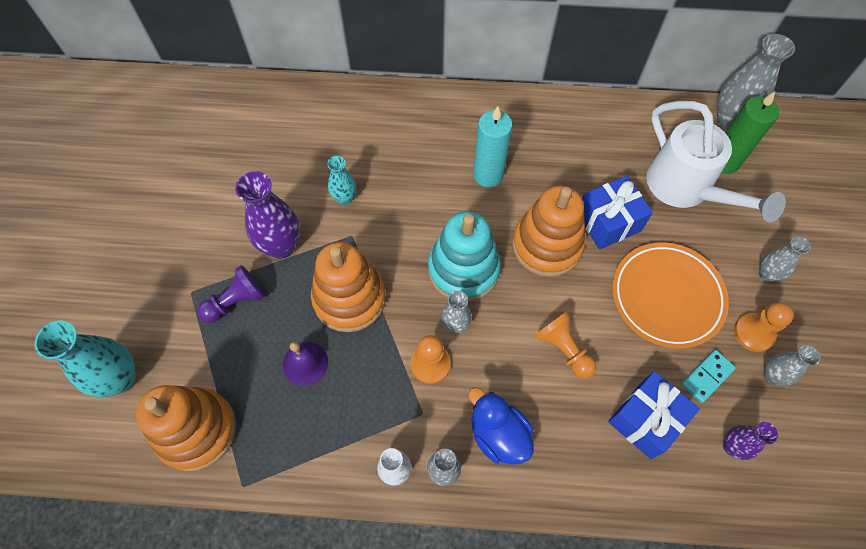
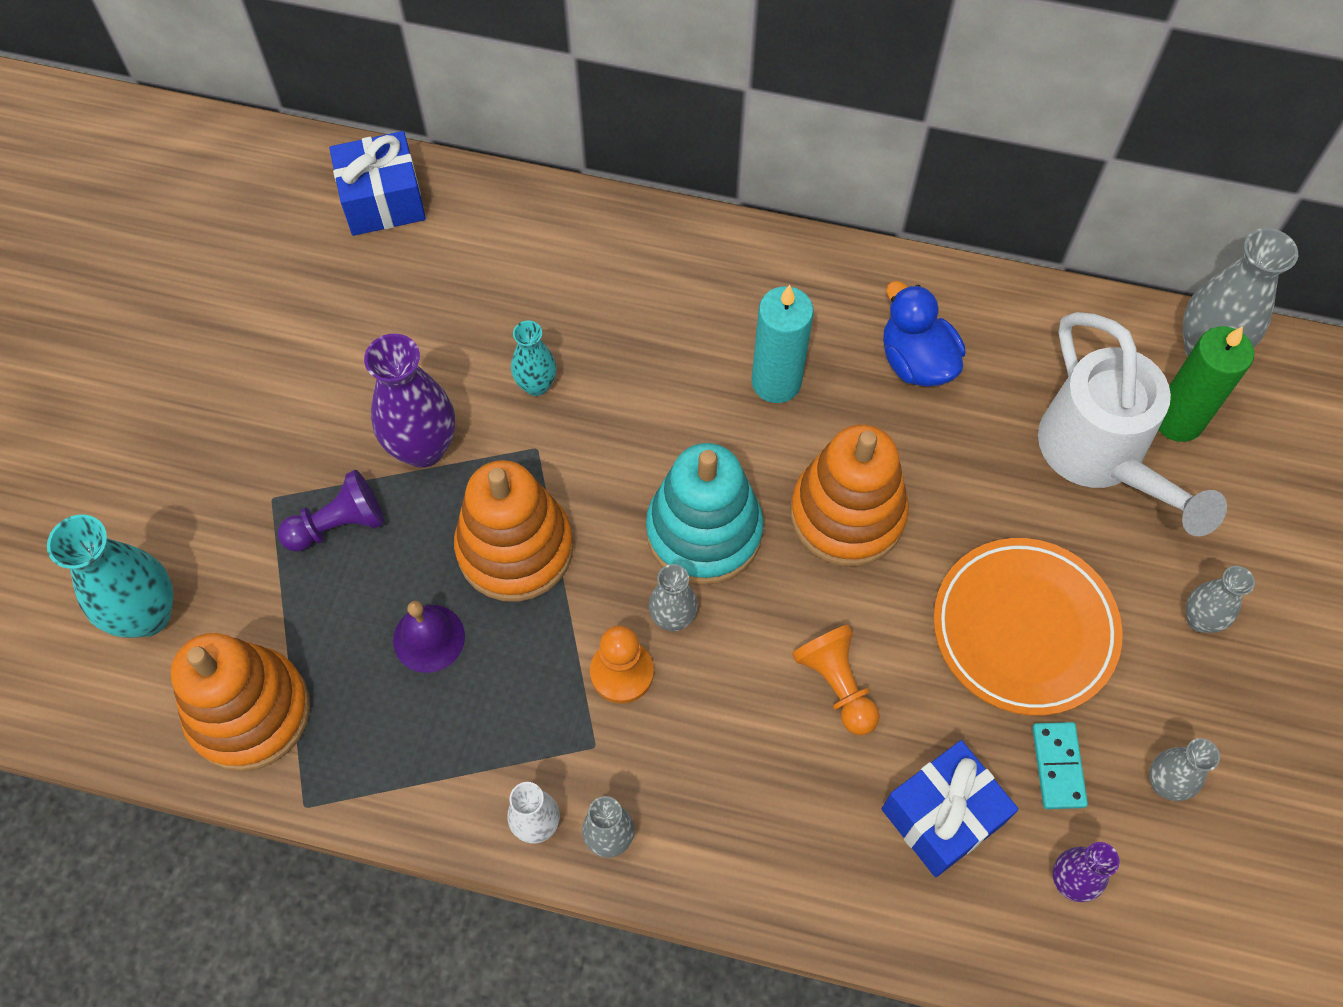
camera: 10 degrees right, 0 degrees up
(498, 434) = (705, 798): blue duck -> blue duck (916, 361)
(608, 222) = (957, 491): blue gift -> blue gift (383, 201)
(707, 376) = (1058, 766): turquoise domino -> turquoise domino turned 60 degrees counterclockwise
(753, 333) = (1152, 711): orange pawn -> none

